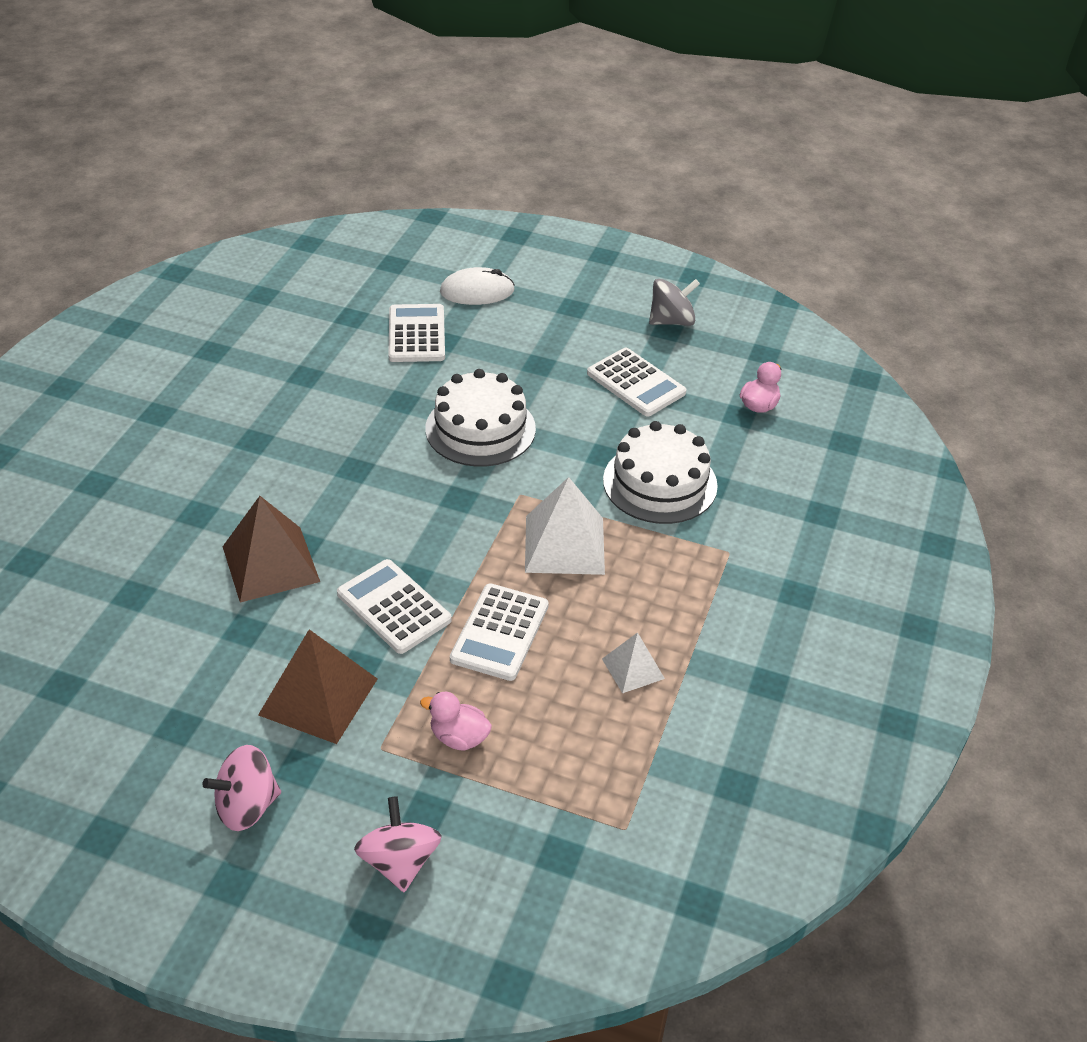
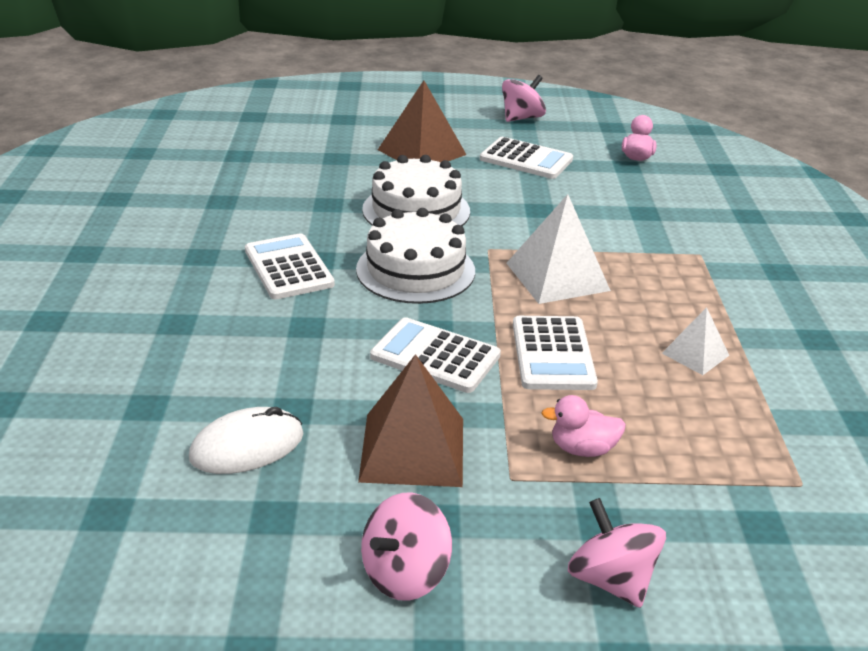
camera: 20 degrees left, 10 degrees down
(270, 564) = (283, 348): brown pyramid -> brown pyramid (421, 152)
(416, 334) = (309, 157): white calculator -> white calculator (288, 267)
(477, 291) = (342, 123): white mouse -> white mouse (247, 446)
(660, 483) = (602, 219): white cake -> white cake (415, 270)
(671, 321) = (521, 118): grey spinning top -> pink spinning top

